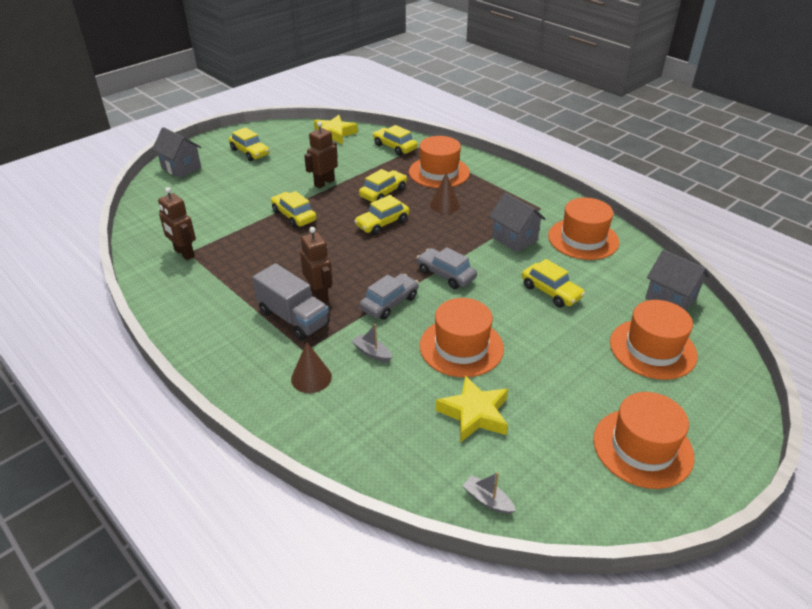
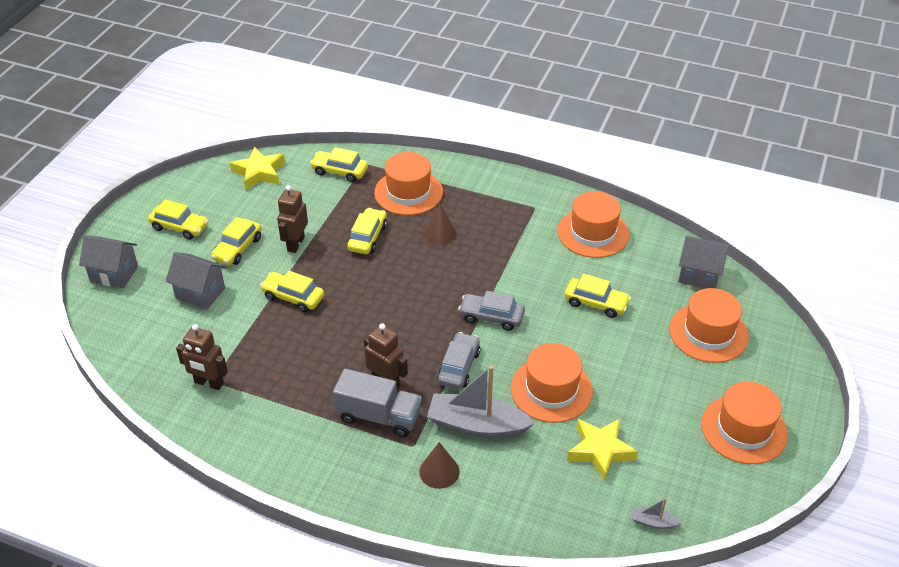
camera: 25 degrees left, 5 degrees up
(372, 352) = (477, 425): grey boat -> grey boat, size x2.27
(382, 223) = (392, 276): yellow car -> yellow car (238, 248)
(514, 239) = (531, 253): grey house -> grey house (200, 293)

